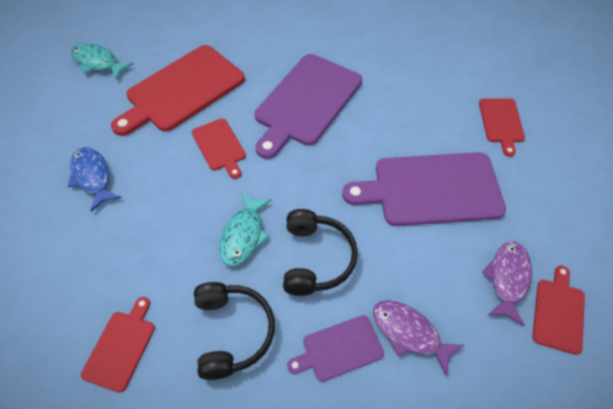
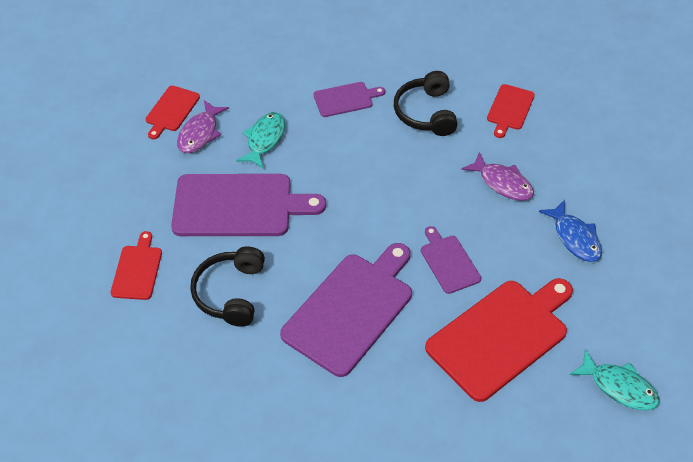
camera: 175 degrees left, 5 degrees down
(219, 146) = (448, 262): red cutting board -> purple cutting board
(243, 235) = (419, 177): turquoise fish -> turquoise fish (264, 139)
(316, 259) = (357, 156): black headphones -> black headphones (231, 293)
(409, 333) = (291, 105): purple fish -> purple fish (502, 183)

